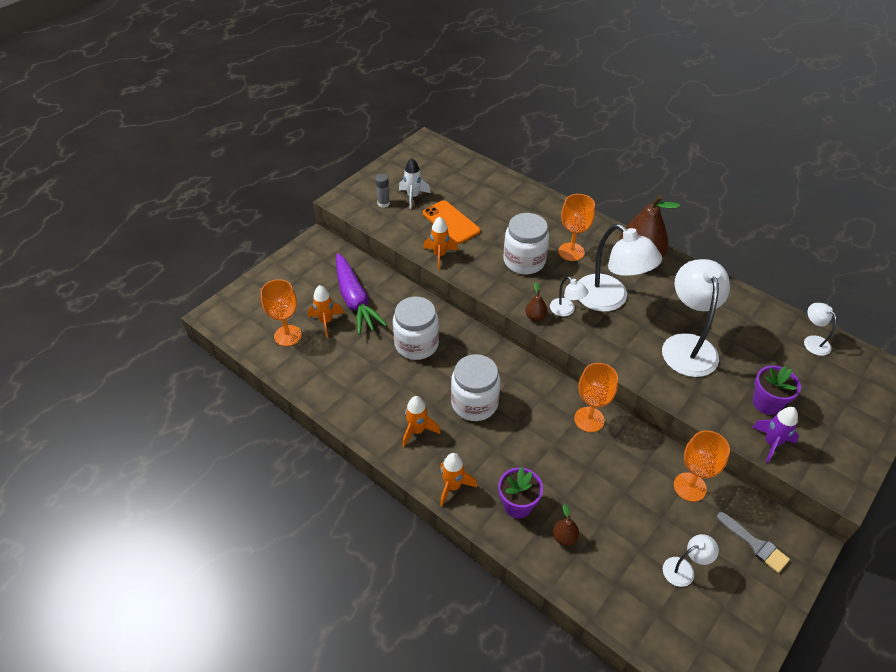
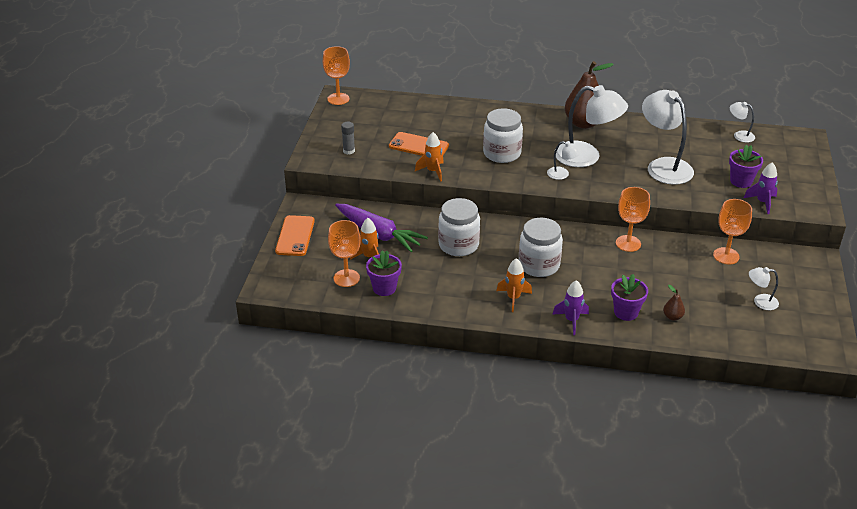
camera: 30 degrees left, 10 degrees down
(284, 271) = (295, 236): none -> orange phone
(310, 362) = (384, 288): none -> purple flower pot
(413, 197) = (369, 138): white rocket -> none
(452, 486) = (571, 320): orange rocket -> purple rocket
(535, 316) = (544, 186): brown pear -> none
(571, 252) = (531, 135): orange goblet -> orange goblet (338, 99)
(684, 569) = (760, 302): white lamp -> white lamp turned 120 degrees counterclockwise
(755, 544) = (790, 270): grey brush -> none

